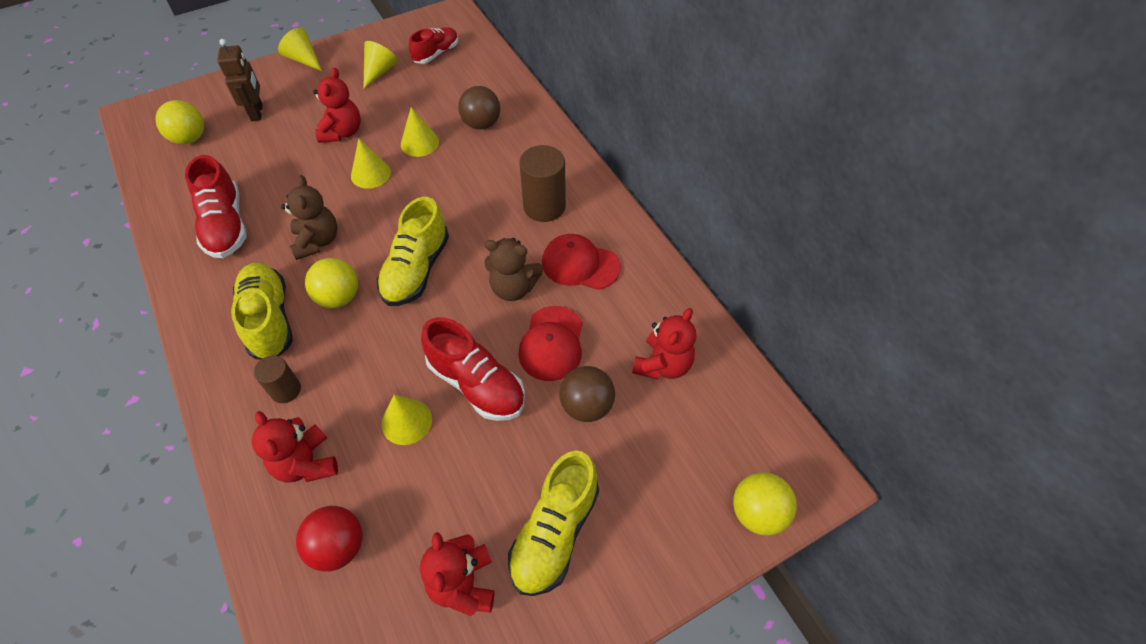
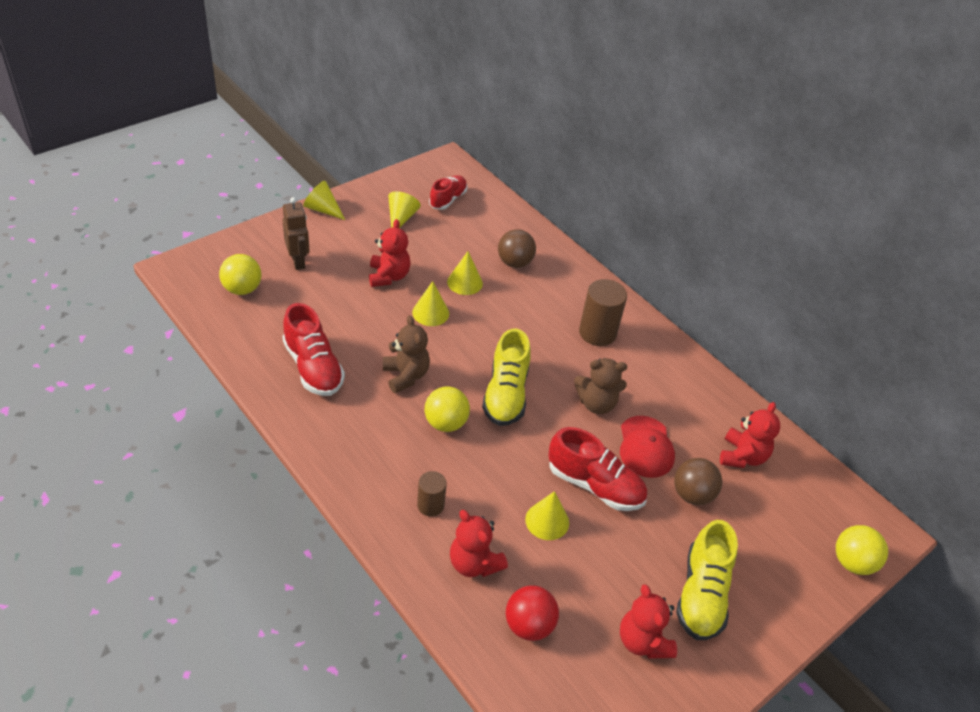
camera: 15 degrees left, 10 degrees down
(269, 320) = (390, 447): yellow shoe -> none
(580, 264) = (646, 380): red cap -> none

